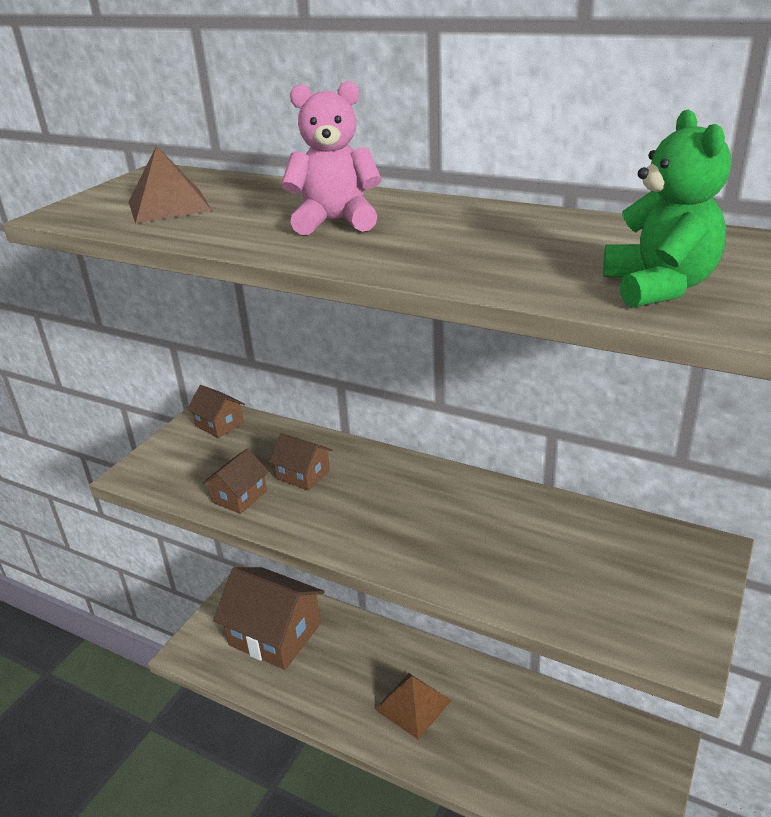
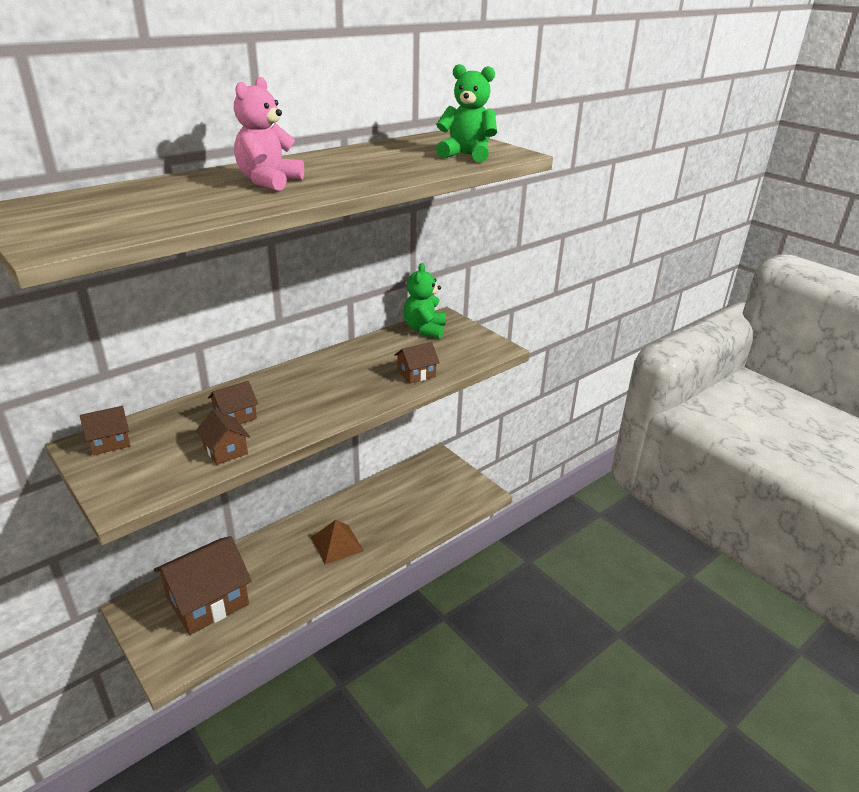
camera: 70 degrees left, 0 degrees up
(169, 206) = (125, 213): brown pyramid -> none
(511, 582) = (416, 374): none -> brown house
(646, 543) = (425, 329): none -> green teddy bear

